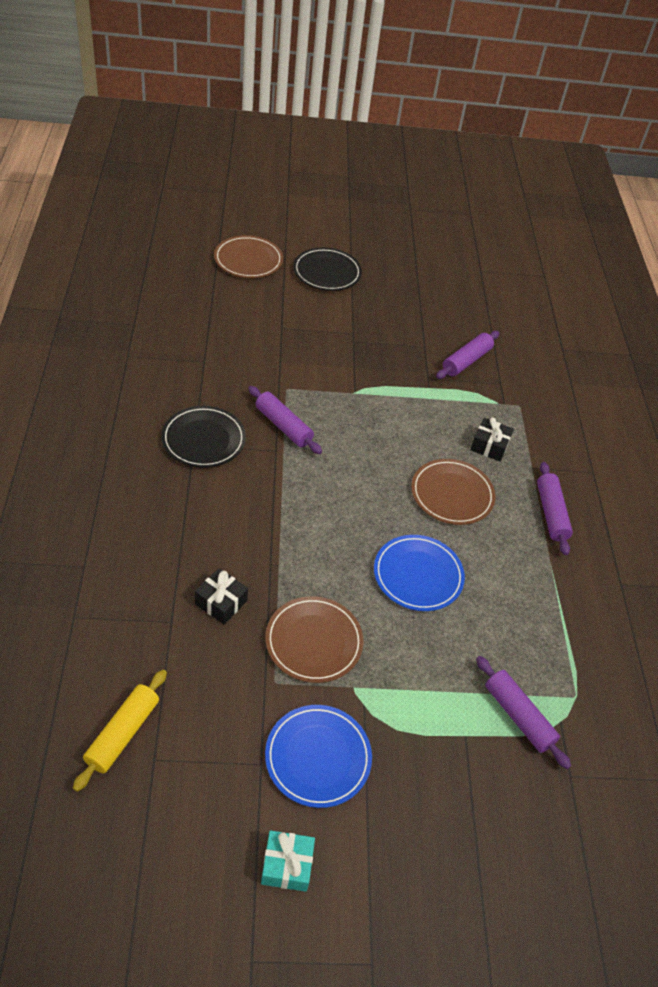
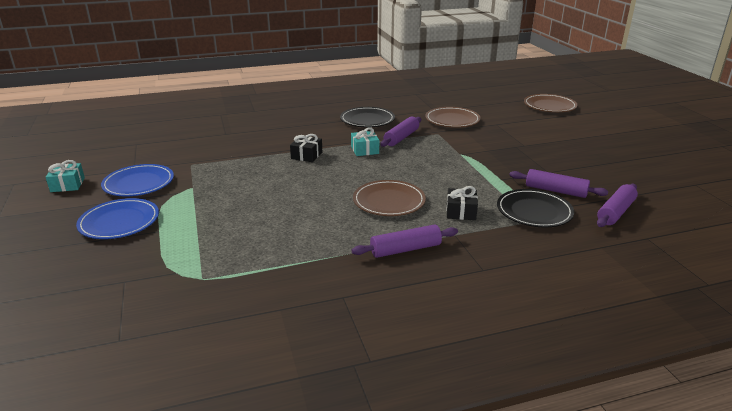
camera: 80 degrees right, 20 degrees down
(123, 733) = (151, 135): yellow rolling pin -> none
(221, 602) = (244, 143): black gift -> black gift (306, 155)
(306, 473) = (364, 150): none -> turquoise gift
(313, 641) = (224, 171): brown plate -> brown plate (452, 120)
(327, 272) = (579, 128): black plate -> black plate (534, 211)
(418, 575) = (297, 197): blue plate -> blue plate (119, 222)
(518, 716) = (178, 251): purple rolling pin -> purple rolling pin (615, 212)

